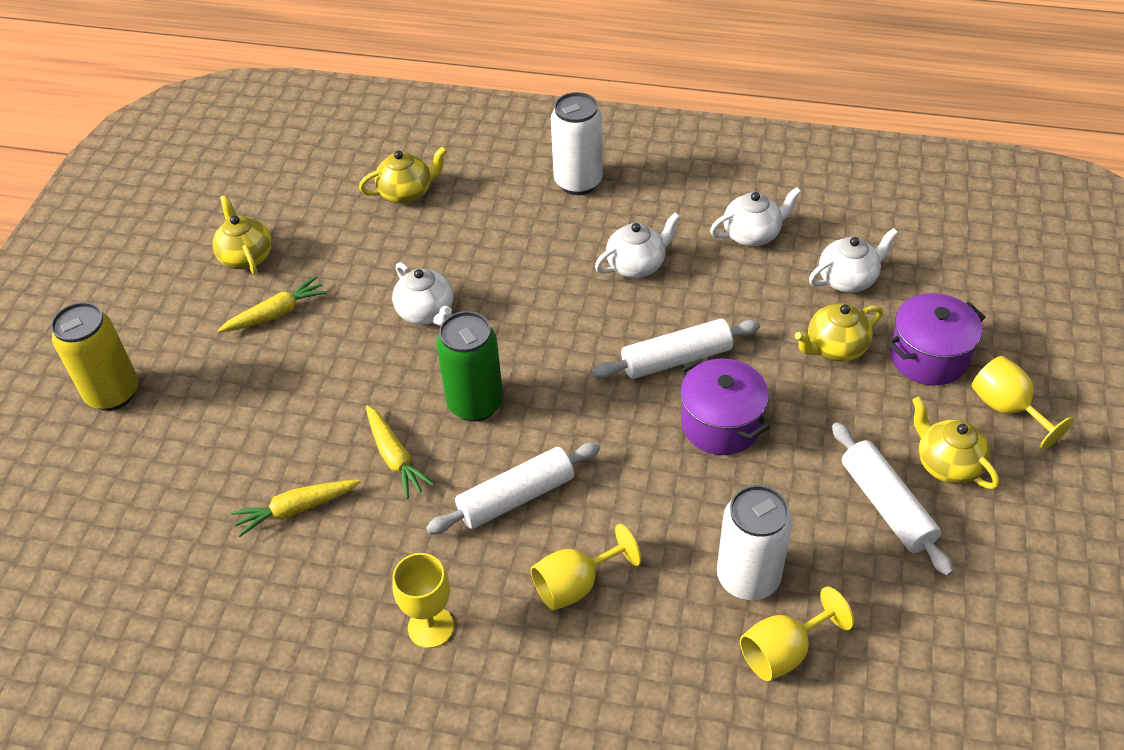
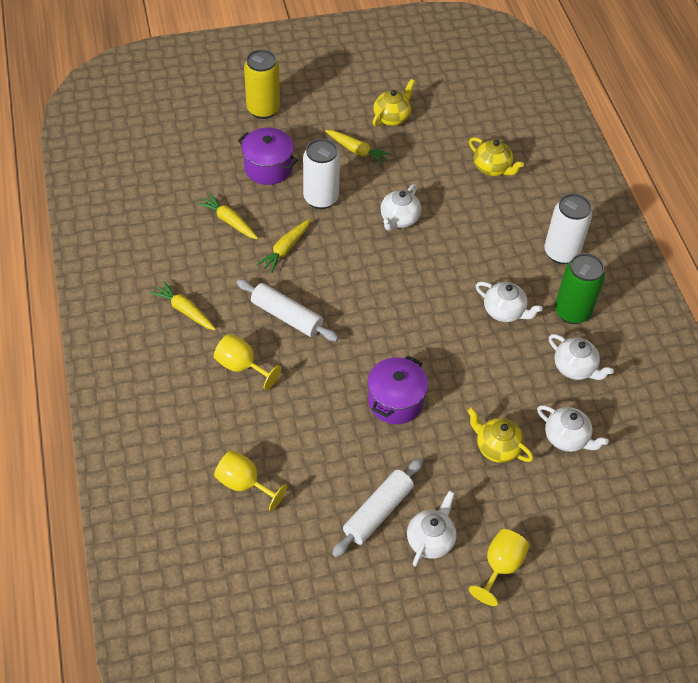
camera: 60 degrees right, 5 degrees up
(431, 627) = (185, 310): yellow goblet -> yellow carrot
(475, 403) = (343, 271): green can -> green can (572, 312)
(676, 359) = (435, 360): white rolling pin -> none
(748, 578) = (286, 451): white can -> white can (321, 198)
(928, 357) = (521, 506): purple pot -> purple pot (268, 168)
(947, 464) = (430, 539): yellow teapot -> white teapot

